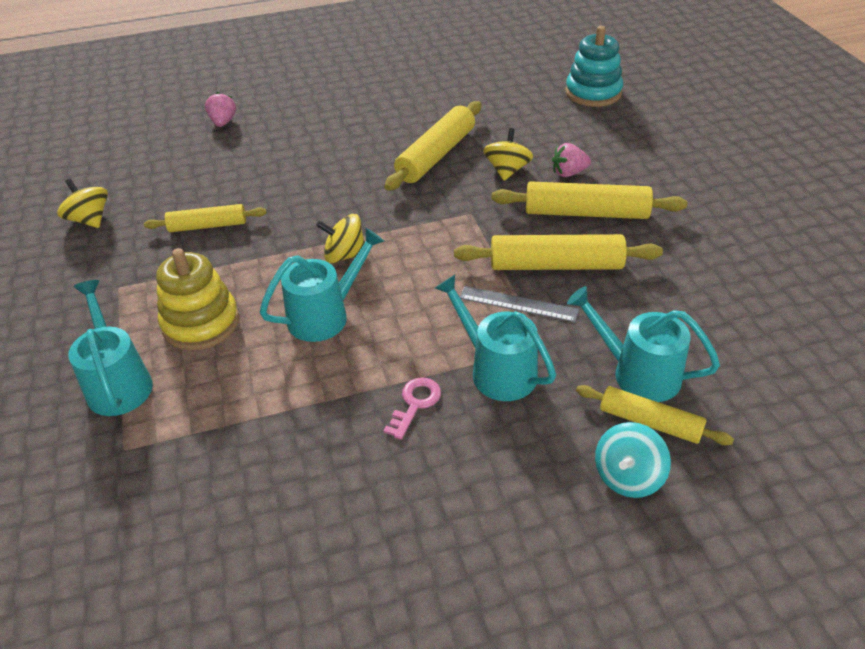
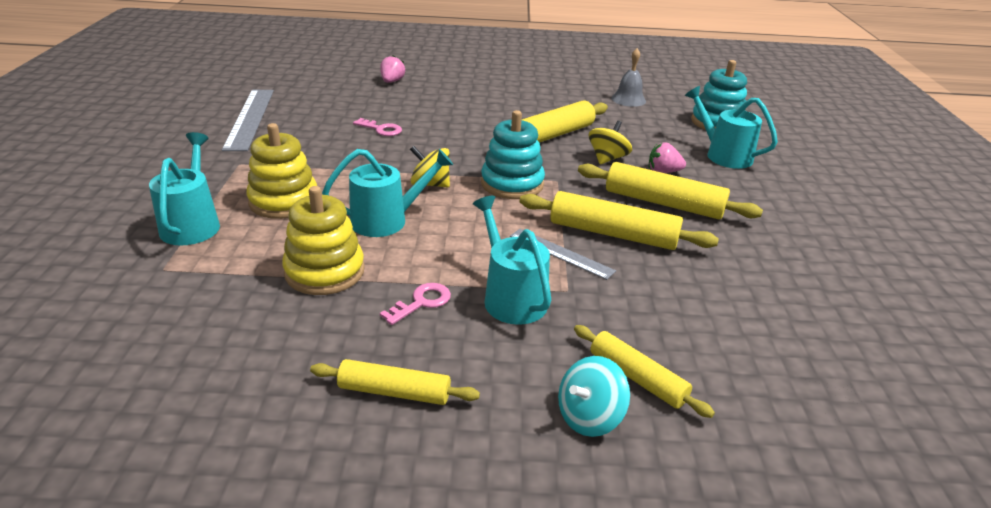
camera: 15 degrees right, 10 degrees down
(89, 220) = (250, 118): yellow spinning top -> grey ruler
(208, 226) = (334, 141): yellow rolling pin -> yellow rolling pin (394, 392)
(250, 195) = (381, 129): none -> pink key
(298, 398) = (324, 271): none -> yellow stacking toy
(428, 231) = (512, 184): none -> turquoise stacking toy
(491, 83) = (628, 99): none -> grey bell
(637, 373) = (646, 335): turquoise watering can -> turquoise watering can (723, 155)

